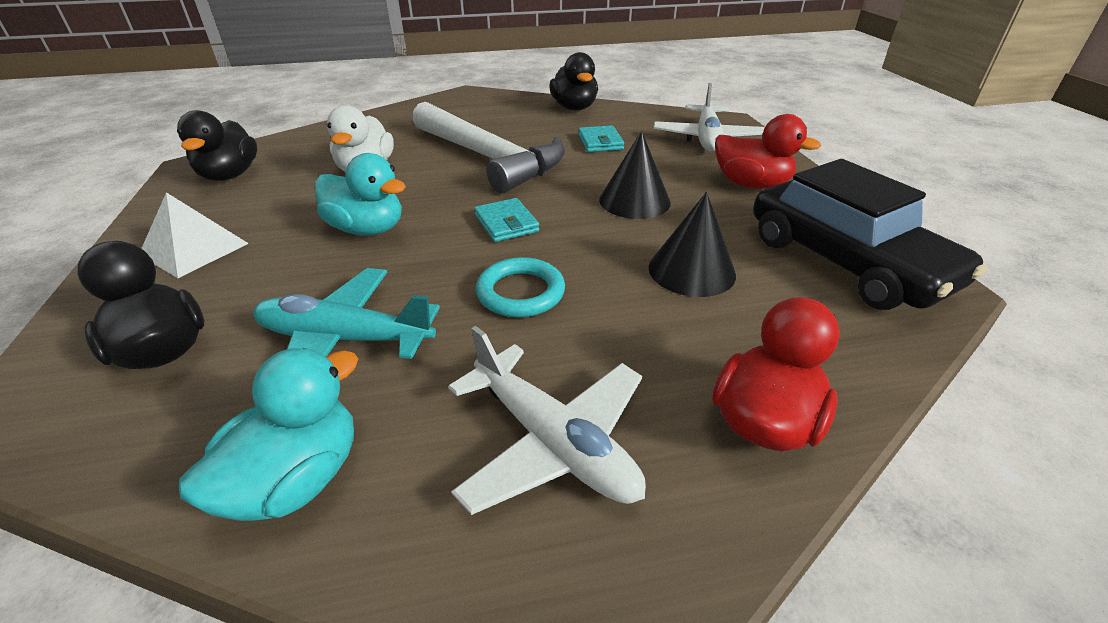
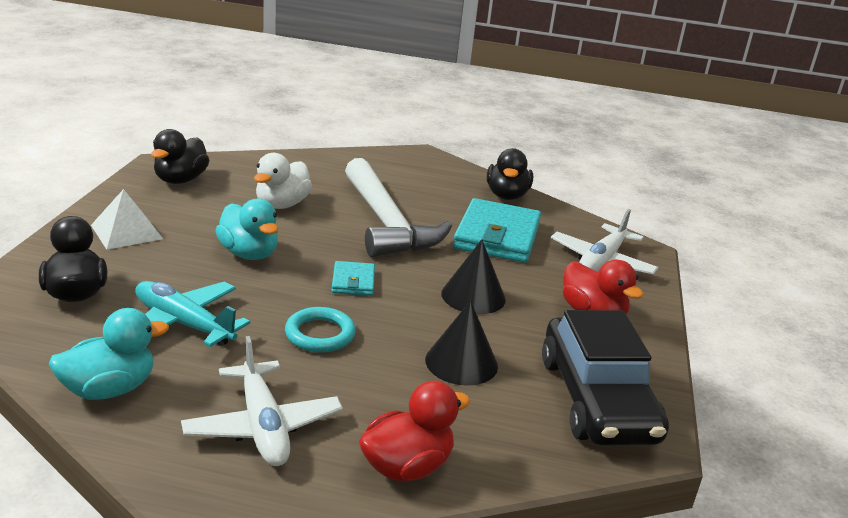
camera: 20 degrees right, 10 degrees down
(600, 142) = (497, 236): turquoise wallet -> turquoise wallet, size x2.05

